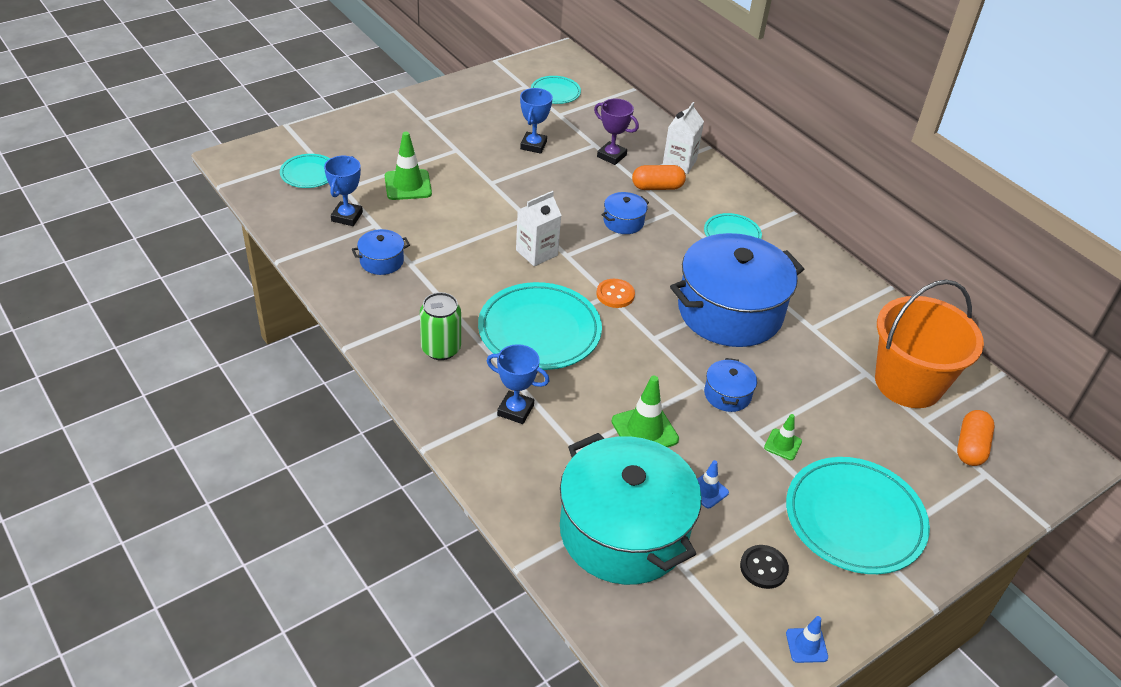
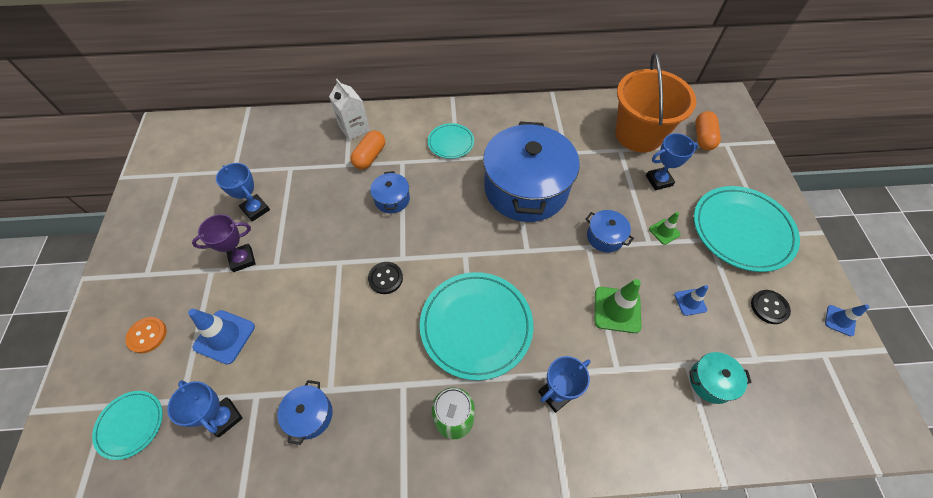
camera: 55 degrees left, 15 degrees up
(408, 185) = (224, 337): green traffic cone -> blue traffic cone
(536, 253) = (385, 278): white carton -> black button
(555, 92) = (204, 158): turquoise plate -> none
(611, 156) = (312, 165): purple trophy -> purple trophy (242, 259)
(615, 294) = (467, 249): orange button -> orange button (147, 335)
(623, 531) = (711, 381): turquoise pot -> turquoise pot, size x0.42
(854, 421) = (659, 180): none -> blue trophy
(971, 447) = (703, 137): orange capsule -> orange capsule turned 45 degrees clockwise

